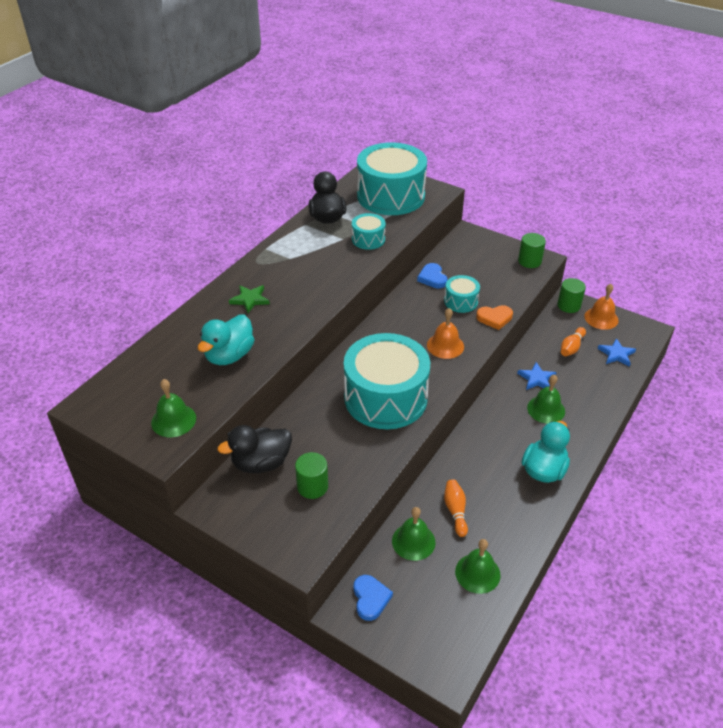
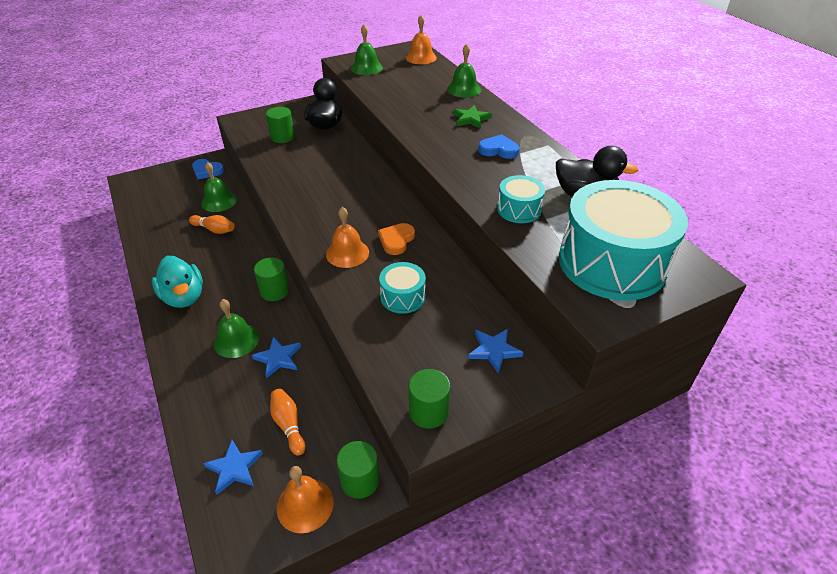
camera: 120 degrees right, 0 degrees up
(116, 386) = (421, 57): none -> orange bell
(229, 355) = (408, 96): turquoise duck -> none
(385, 398) = (323, 193): turquoise drum -> none
(432, 278) = (463, 293): blue heart -> blue heart (498, 150)
(466, 253) = (494, 350): none -> blue star
(477, 573) = (161, 218): green bell -> green bell (464, 89)
(485, 417) = (274, 291): none -> green cylinder
(494, 318) = (351, 310): orange heart -> orange heart (396, 240)

